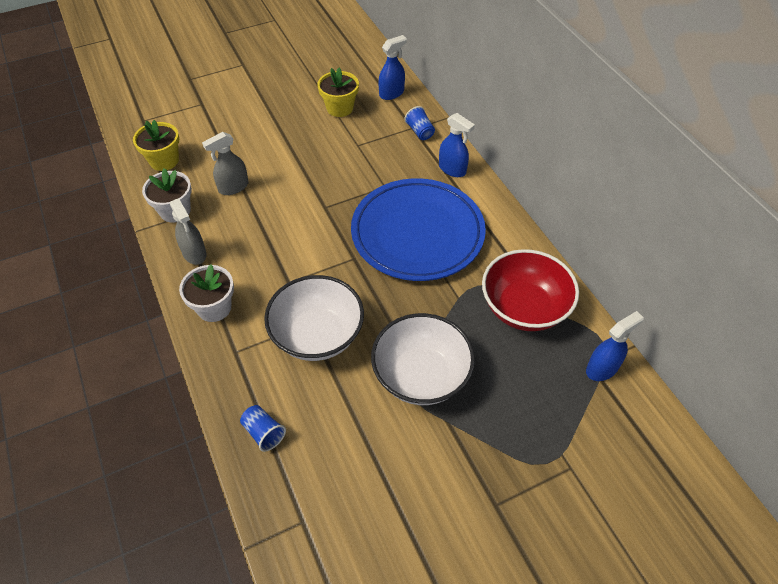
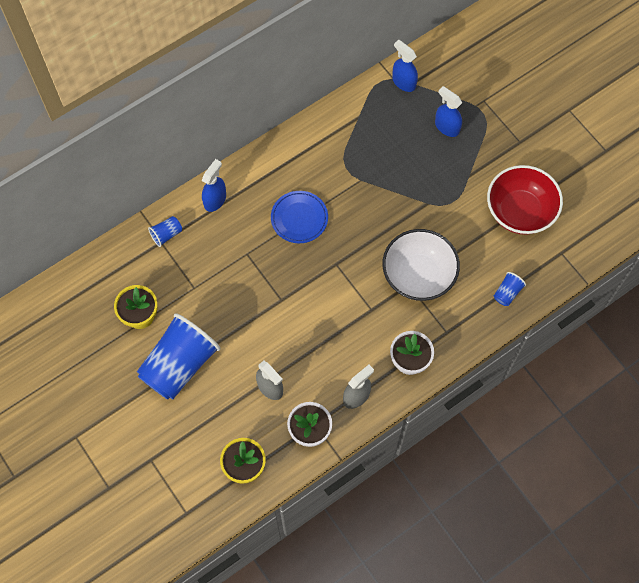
camera: 100 degrees left, 15 degrees up
(282, 128) = (179, 365): none -> blue cup
(391, 93) = (110, 269): blue spray bottle -> blue spray bottle (446, 127)
(417, 234) = (299, 218): blue plate -> blue plate, size x0.50
(421, 376) = (437, 197): white bowl -> none
(524, 308) = (361, 134): red bowl -> red bowl (520, 211)

